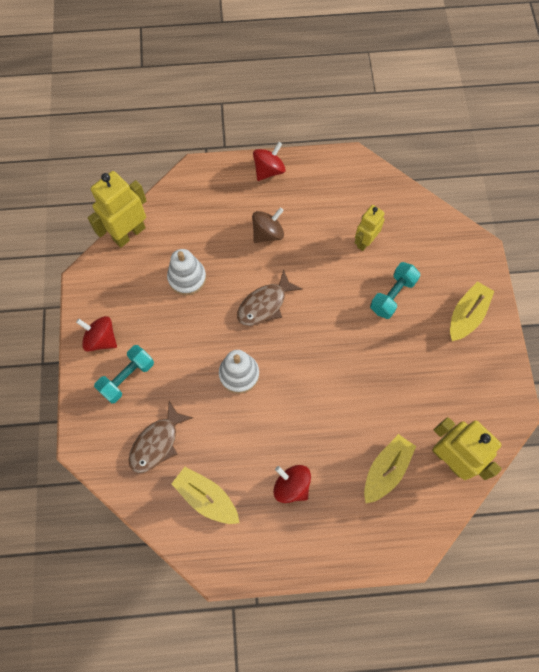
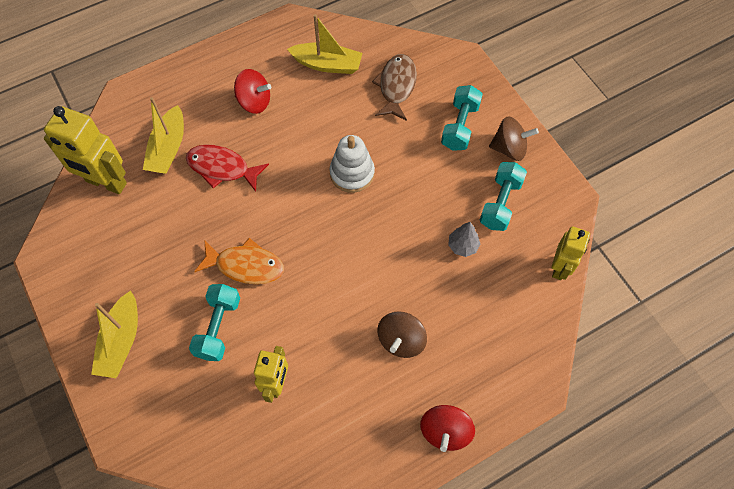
camera: 155 degrees right, 5 degrees down
(101, 339) = (509, 148): red spinning top -> brown spinning top
(129, 233) = (560, 267): yellow robot -> yellow robot, size x0.62
(138, 297) = (500, 203): none -> turquoise dumbbell
(187, 278) = (463, 246): white stacking toy -> grey tree
(265, 304) = (361, 254): brown fish -> none
(345, 428) = (222, 168): none -> red fish
(356, 333) = (245, 265): none -> orange fish

